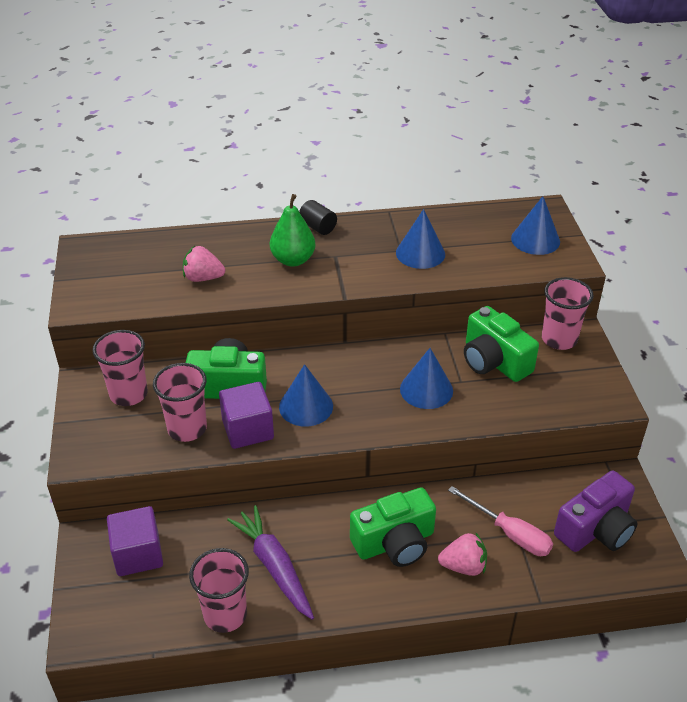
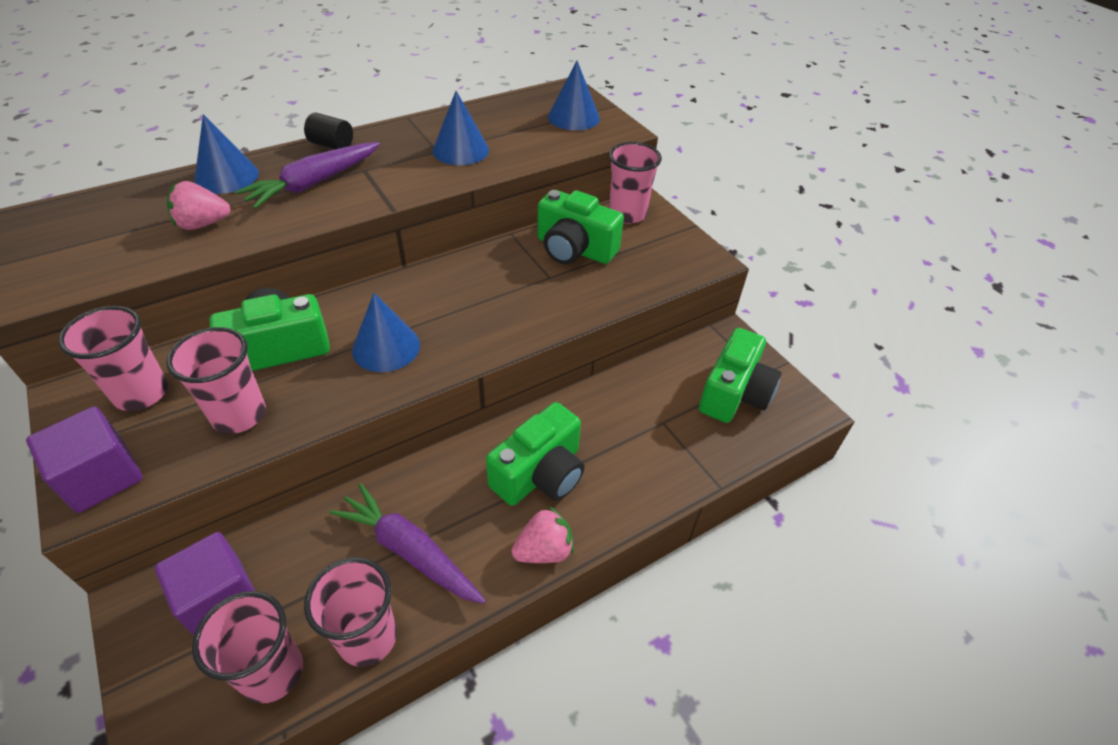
camera: 25 degrees left, 5 degrees up
(157, 614) = (272, 672): none -> pink cup
(248, 430) = (322, 394): purple cube -> purple cube (102, 477)
(293, 260) = (314, 183): green pear -> purple carrot
(426, 389) = (517, 294): blue cone -> blue cone (227, 176)
(463, 566) = (625, 475): pink strawberry -> pink strawberry (544, 550)
(510, 533) = (655, 424): pink screwdriver -> none
(595, 529) = (734, 393): purple camera -> green camera

